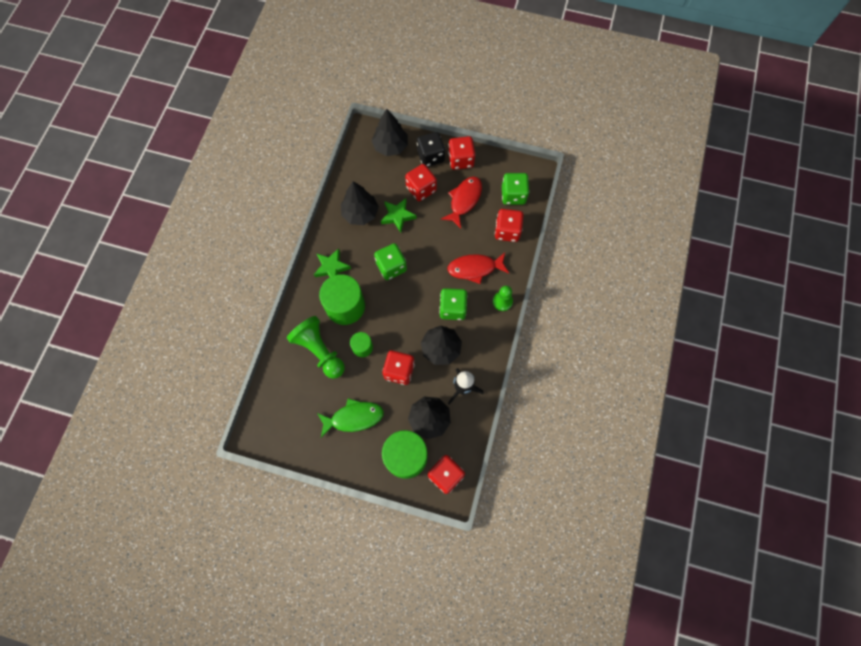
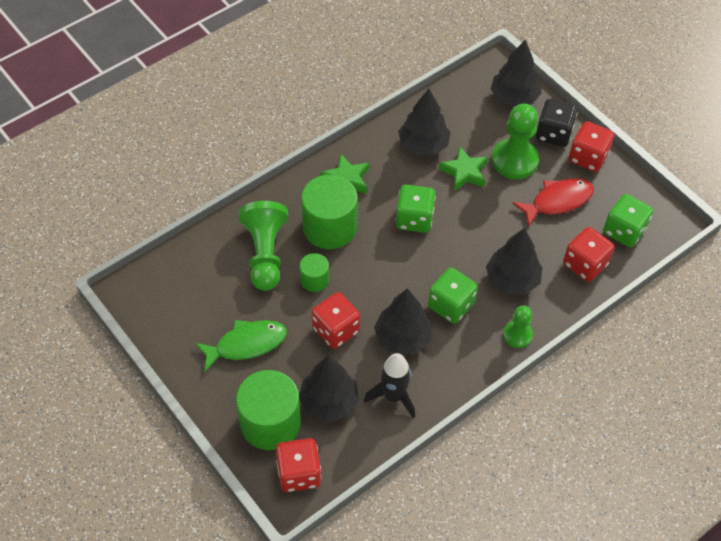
camera: 35 degrees right, 15 degrees down
(354, 417) = (246, 344): green fish -> green fish turned 45 degrees counterclockwise
(421, 189) = (514, 160): red dice -> green pawn
(474, 268) = (512, 280): red fish -> black tree

